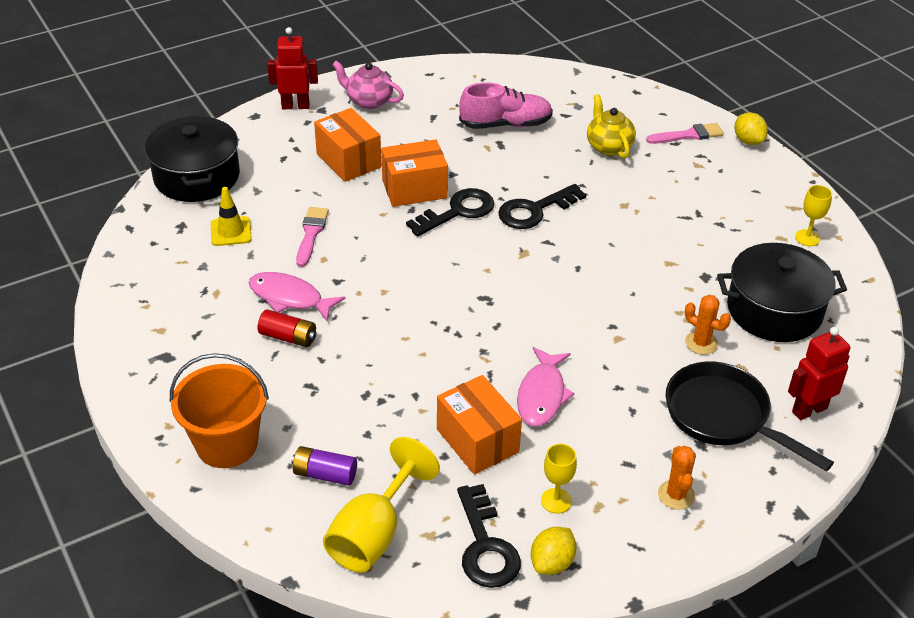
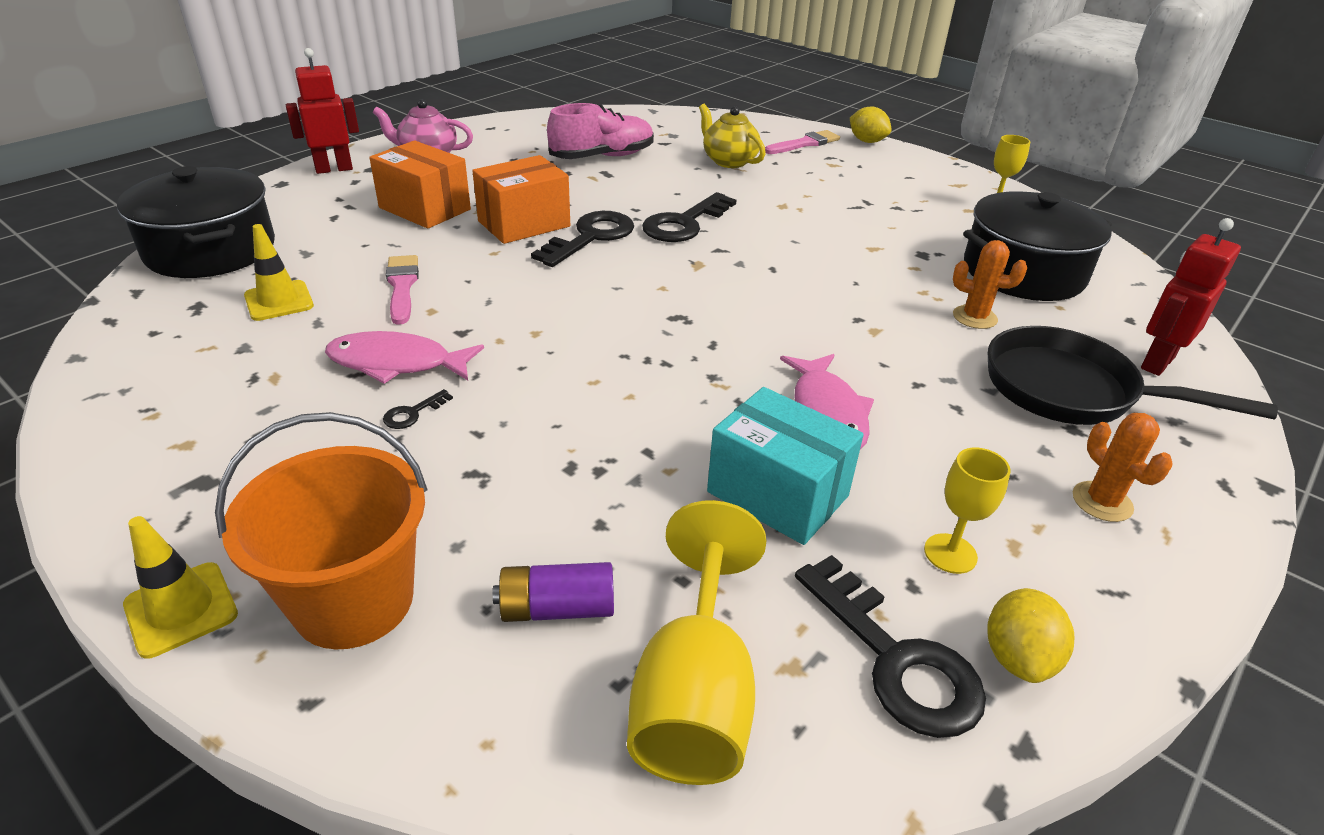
camera: 20 degrees left, 5 degrees down
(146, 427) = (181, 609): none -> yellow traffic cone
(288, 337) = (412, 413): red battery -> black key
(477, 440) = (778, 494): orange box -> turquoise box

